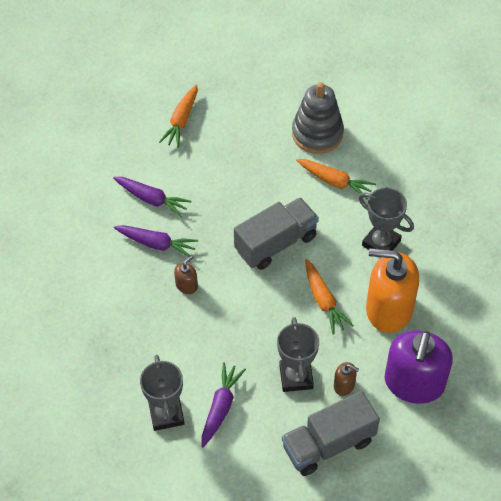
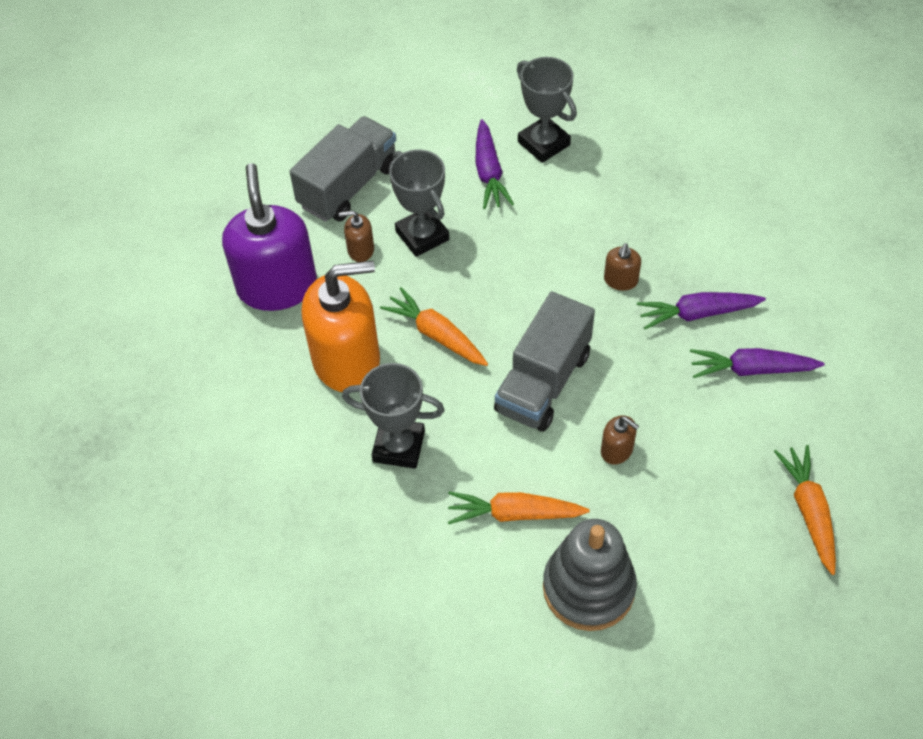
camera: 155 degrees right, 0 degrees up
(258, 189) = (617, 450): none -> brown soap dispenser

